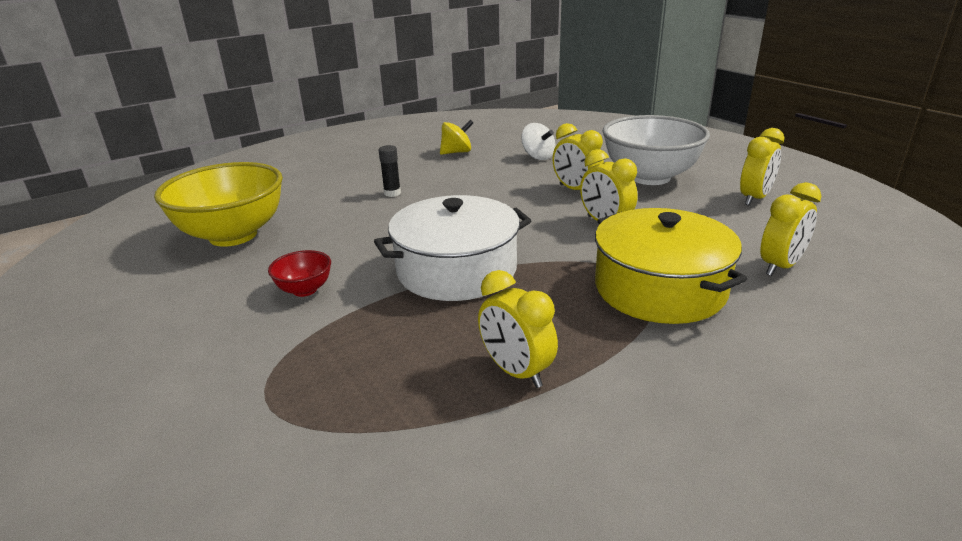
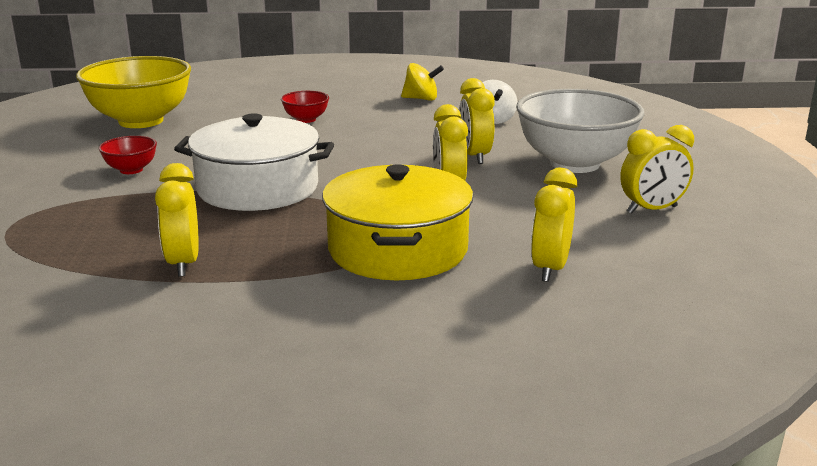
camera: 30 degrees right, 5 degrees down
(392, 193) = (306, 119): black glue stick -> red bowl
(780, 266) = (550, 269): yellow clock -> yellow clock turned 120 degrees clockwise

